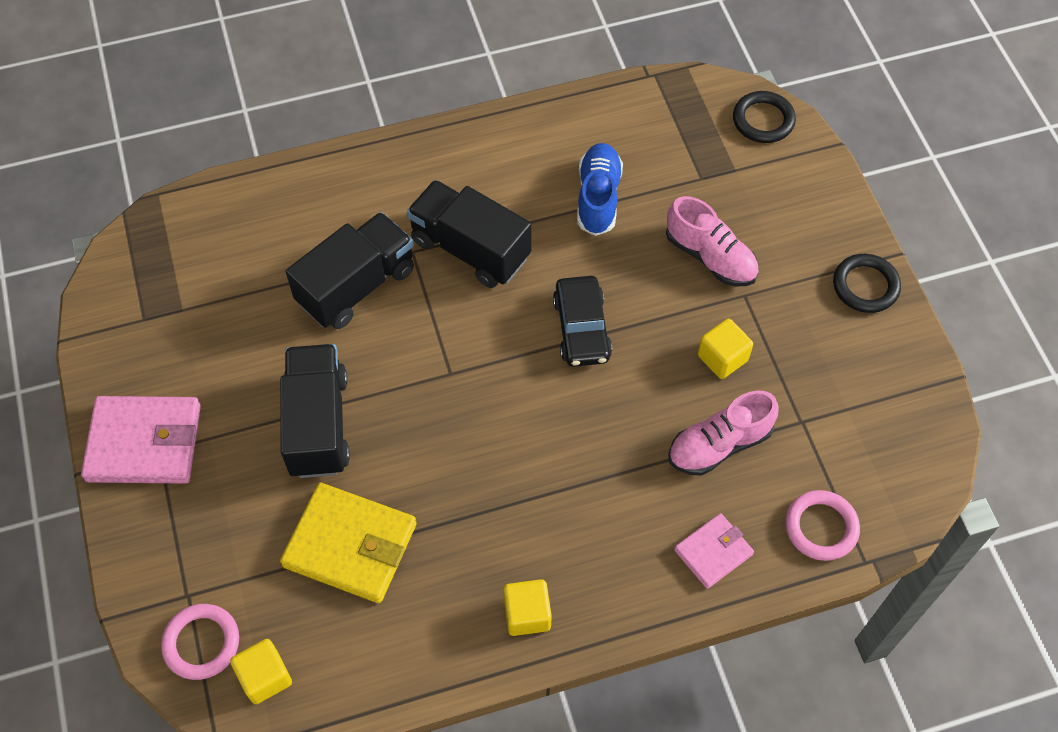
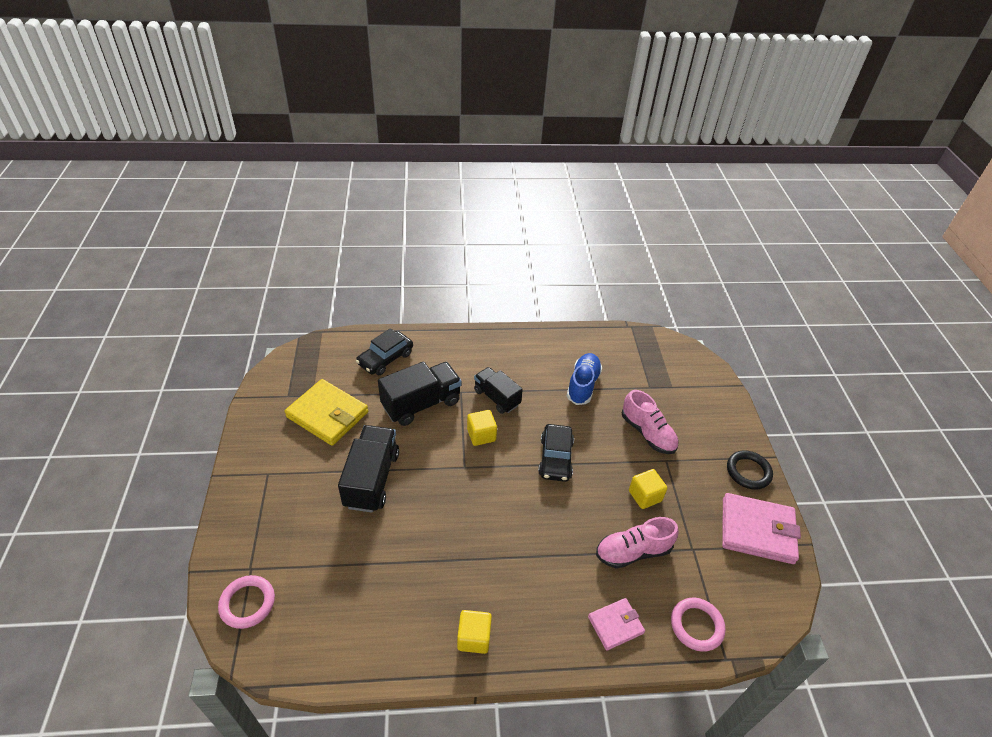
camera: 10 degrees right, 15 degrees down
(144, 443) = (260, 466): pink wallet -> pink wallet (757, 530)
(265, 677) = (281, 638): yellow cube -> yellow cube (481, 435)
(277, 220) = (385, 358): none -> black car
(350, 545) = (367, 561): yellow wallet -> yellow wallet (327, 414)
(470, 249) = (496, 397): black truck -> black truck, size x0.66
(763, 120) = (694, 363): black ring -> none

